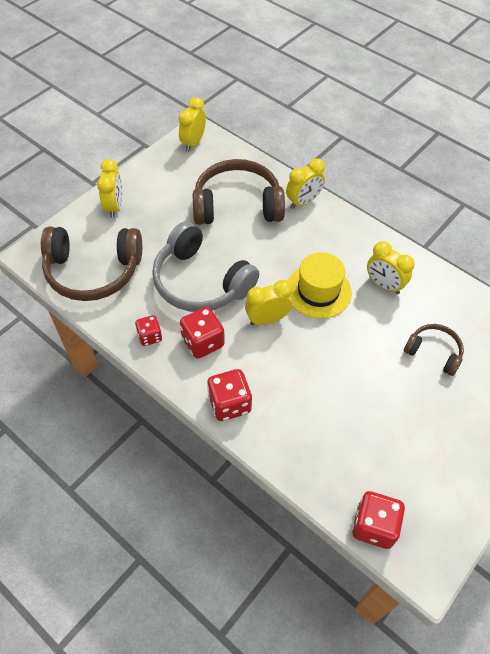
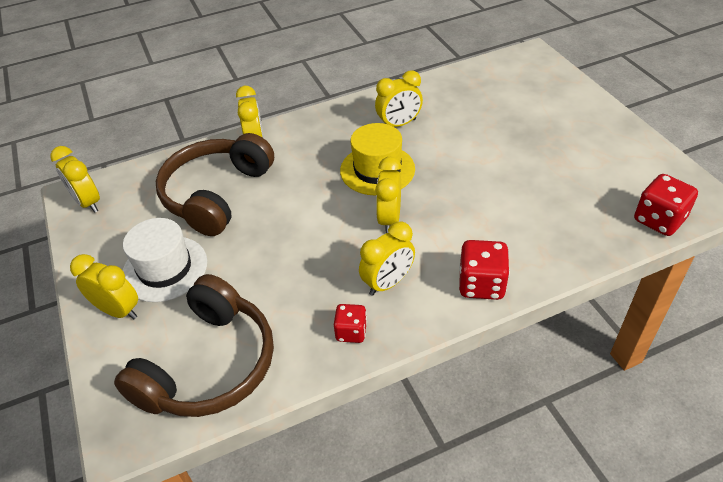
camera: 60 degrees left, 10 degrees down
(157, 211) = (165, 268): none -> white hat
(201, 282) = (302, 259): grey headphones -> none
(203, 342) = (388, 283): red dice -> yellow clock
(433, 352) = (491, 120): brown headphones -> none

